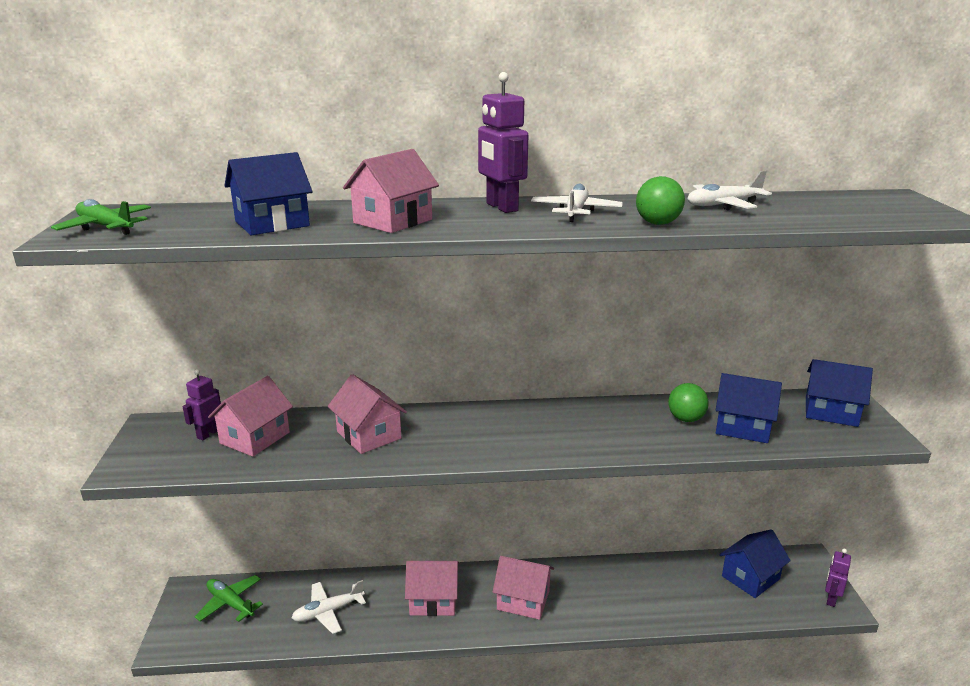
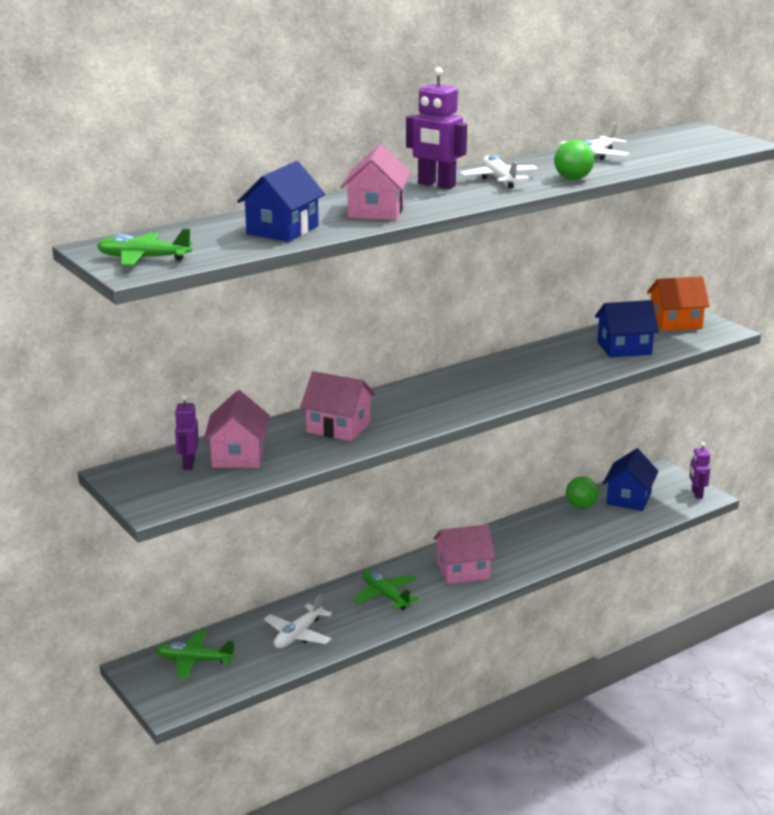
camera: 30 degrees left, 0 degrees up
(433, 600) = (385, 596): pink house -> green plane
(686, 419) = (578, 353): green ball -> green ball (581, 506)
(831, 412) = (675, 322): blue house -> orange house

